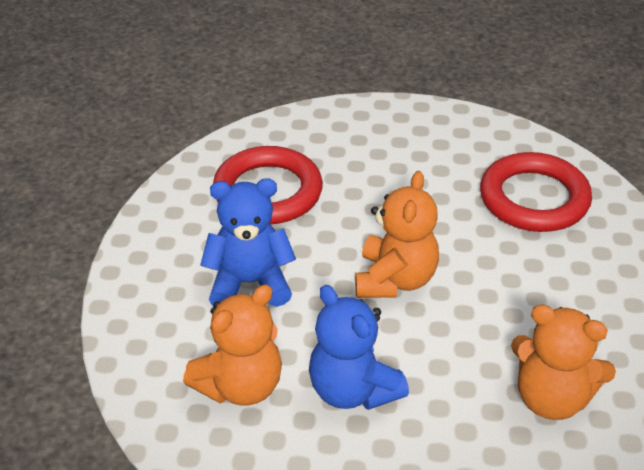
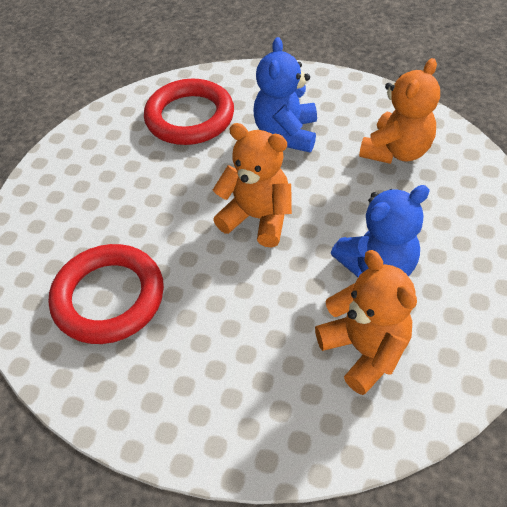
camera: 75 degrees left, 10 degrees up
(249, 283) = (234, 328): blue teddy bear -> blue teddy bear (286, 134)

